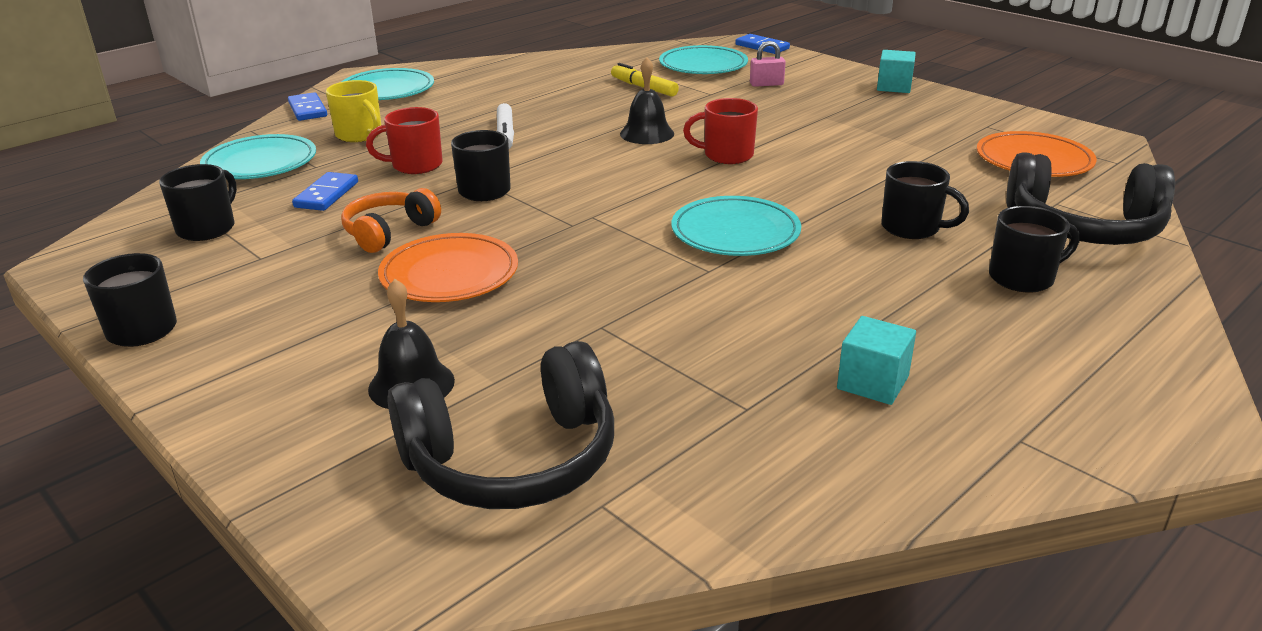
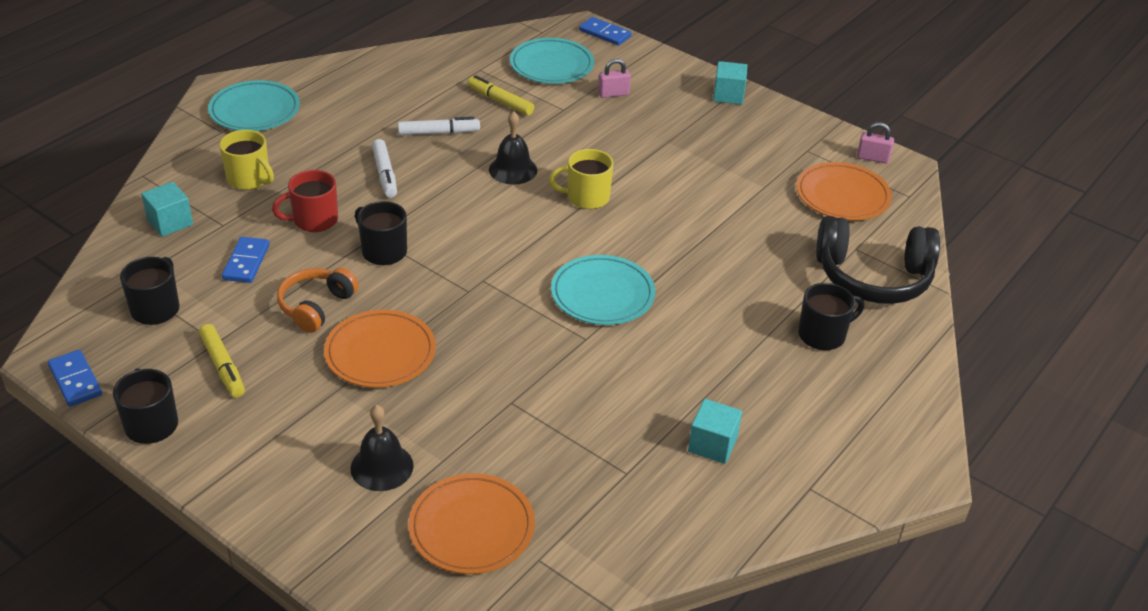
camera: 10 degrees left, 10 degrees up
(256, 279) = (223, 366): none -> yellow marker
(260, 163) = (170, 222): turquoise plate -> turquoise cube
(307, 109) = (186, 143): blue domino -> blue domino (75, 380)
(513, 459) = (471, 528): black headphones -> orange plate
(572, 107) = (439, 133): none -> white marker
(727, 155) = (586, 197): red mug -> yellow mug
(912, 228) = (742, 283): black mug -> none
(1067, 133) = (873, 158): none -> pink padlock

